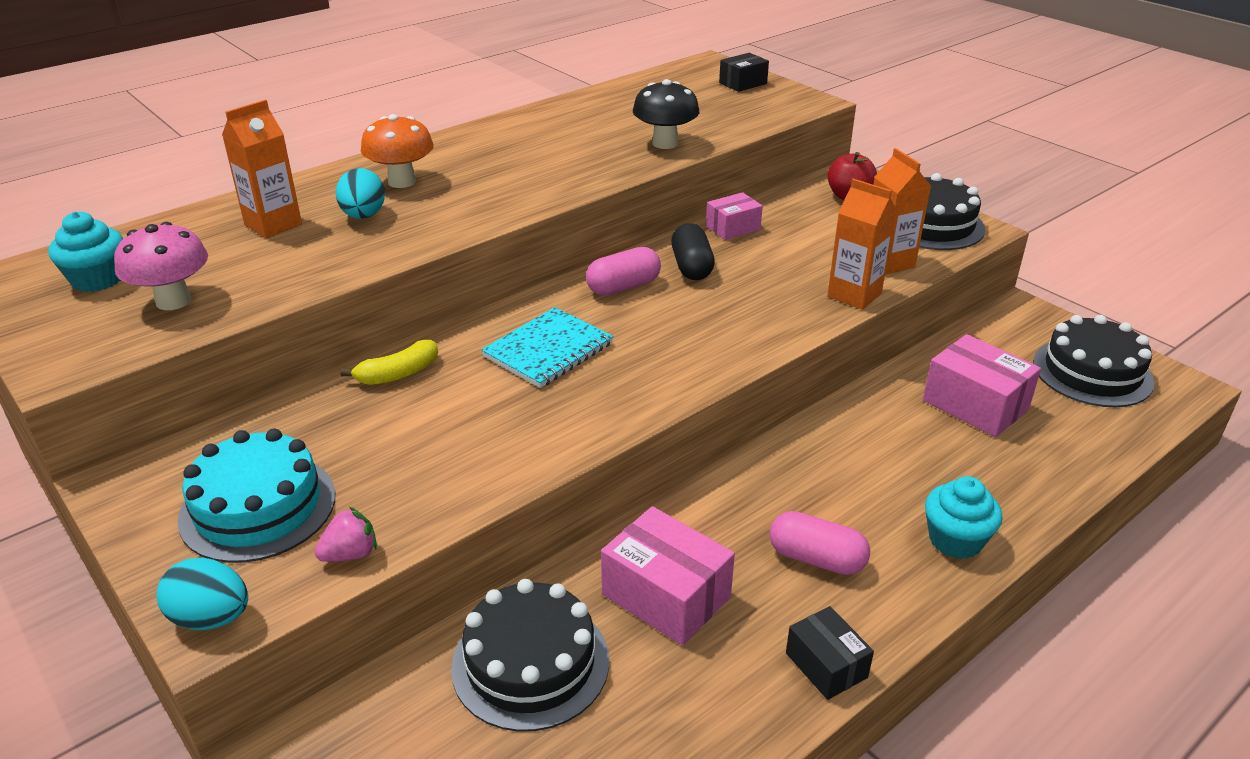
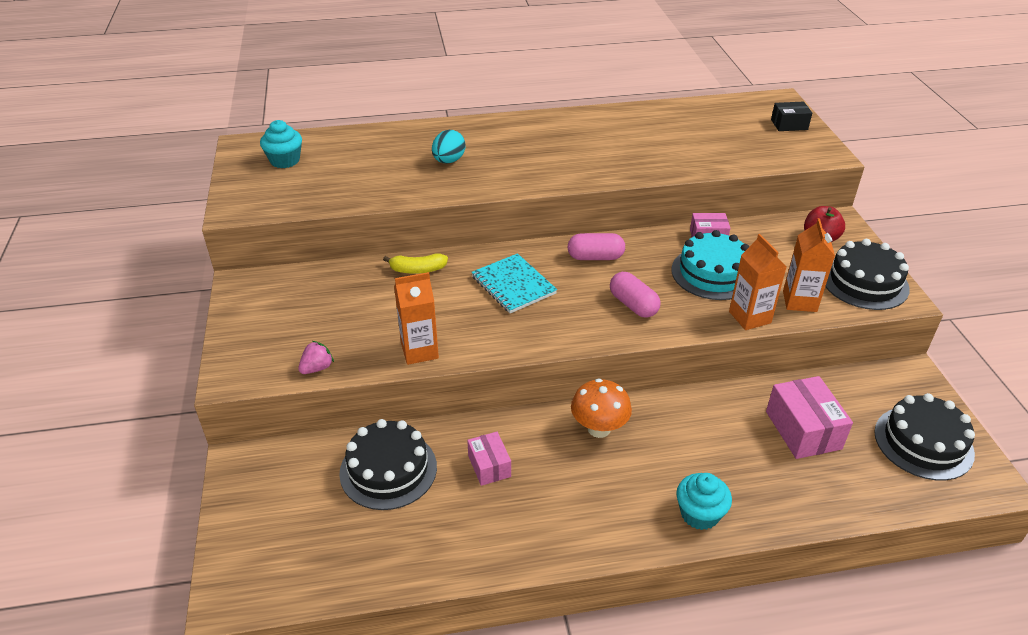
camera: 30 degrees right, 5 degrees up
(173, 301) = (311, 187): pink mushroom -> none
(211, 618) = (233, 374): turquoise egg -> none
(258, 507) = (293, 323): turquoise cake -> turquoise cake (713, 273)
(273, 225) = (395, 152): orange carton -> orange carton (419, 351)
(350, 554) = (317, 368): pink strawberry -> pink strawberry turned 45 degrees counterclockwise
(402, 181) = (489, 142): orange mushroom -> orange mushroom (599, 428)
(548, 350) = (513, 285): turquoise notebook -> turquoise notebook turned 75 degrees clockwise
(665, 143) = (683, 161): black mushroom -> none
(666, 595) = (489, 466): pink box -> pink box, size x0.60
(691, 267) = (653, 257): black capsule -> none
(816, 559) = (597, 485): pink capsule -> pink capsule (633, 305)
(826, 665) = (547, 549): black box -> none

